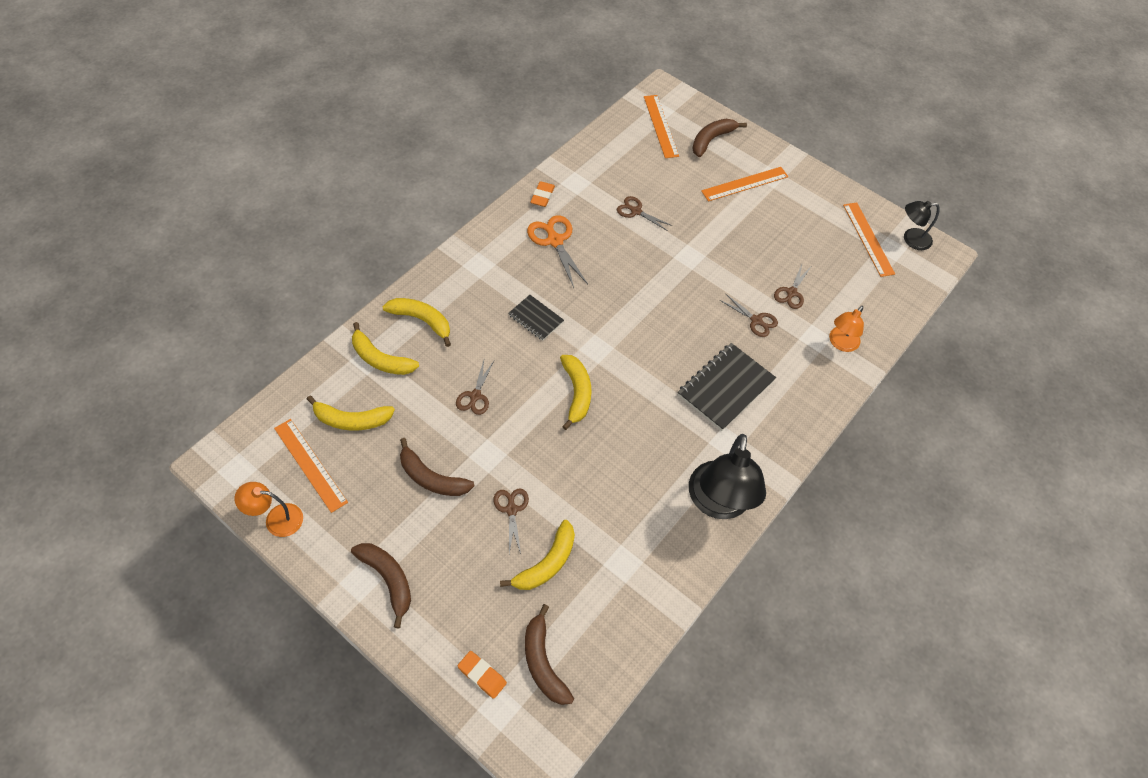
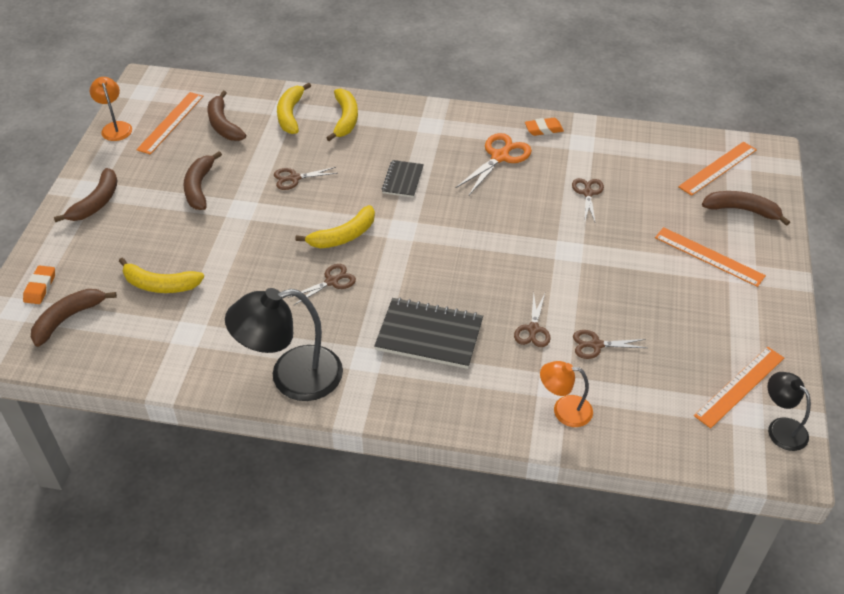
camera: 65 degrees right, 10 degrees down
(351, 420) = (223, 125): yellow banana -> brown banana
(511, 509) = (199, 243): brown scissors -> brown scissors (332, 281)

